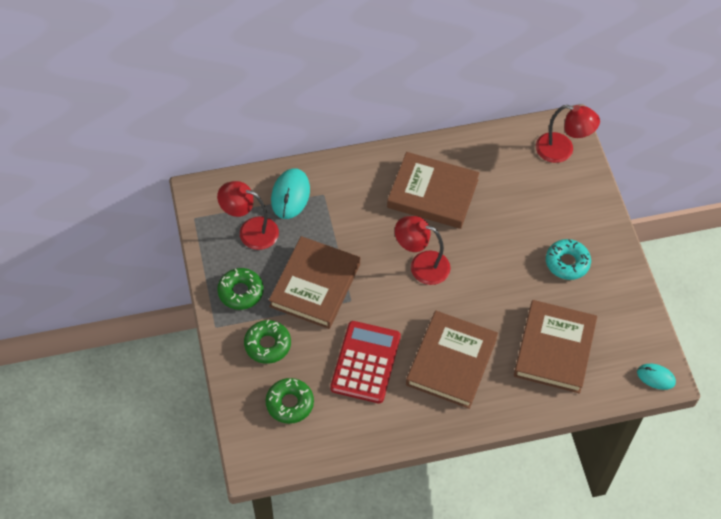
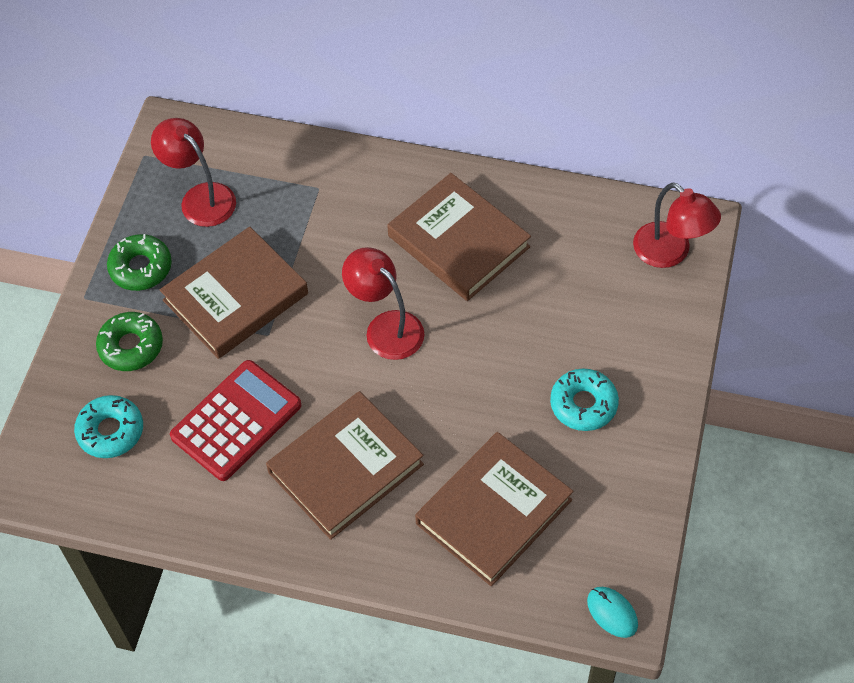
camera: 30 degrees right, 0 degrees up
(289, 403) = (110, 431): green donut -> turquoise donut
(290, 195) = (277, 173): turquoise mouse -> none

